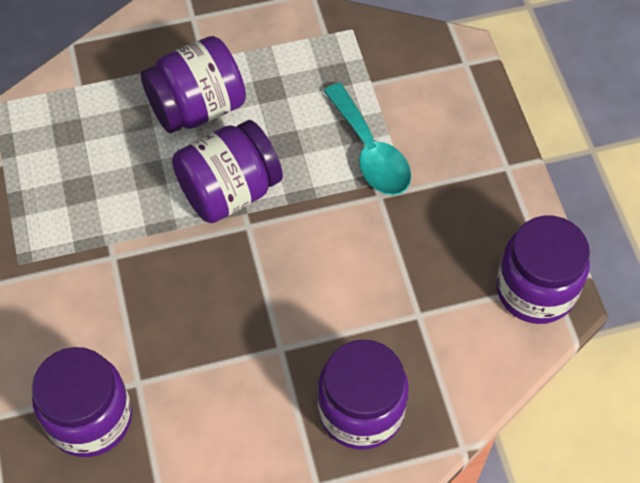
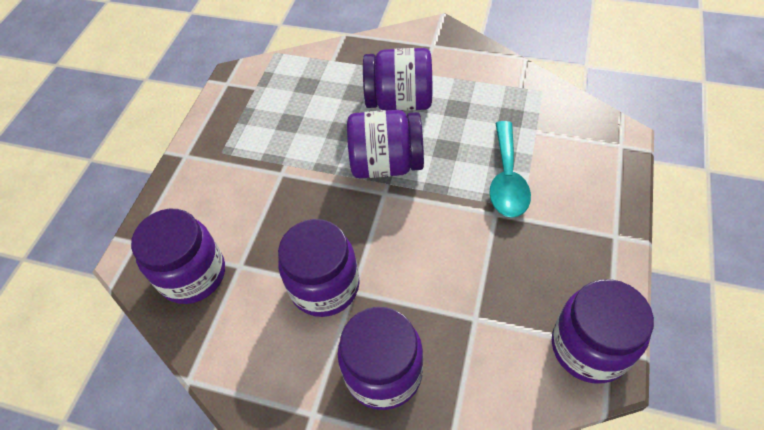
camera: 35 degrees right, 5 degrees down
(247, 357) = (325, 286): none -> purple jar

